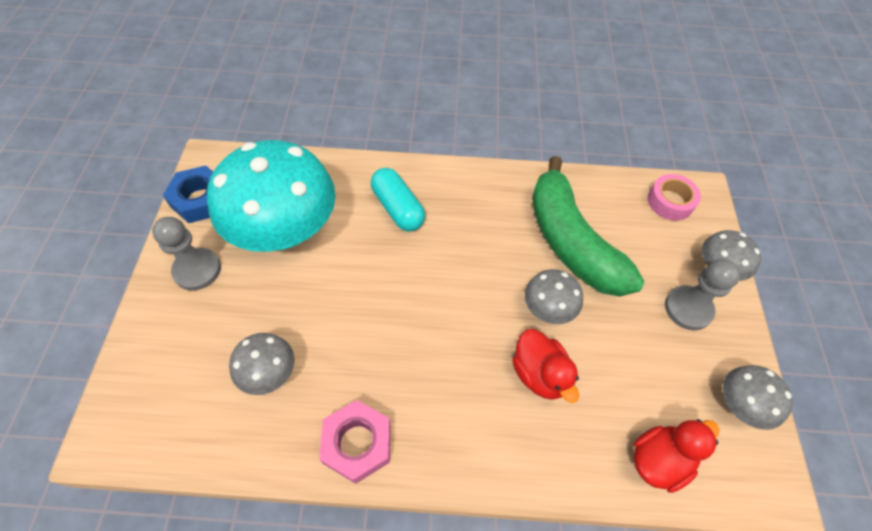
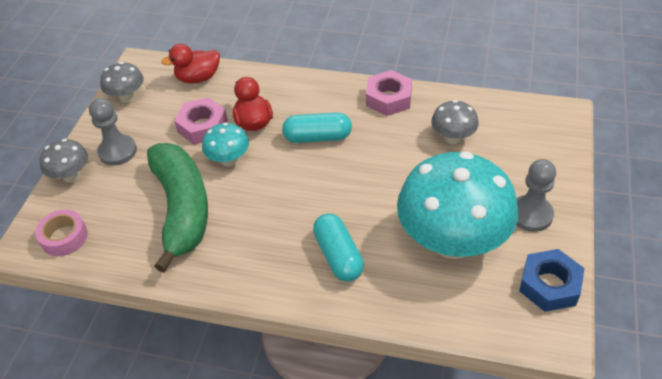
camera: 165 degrees left, 10 degrees down
(447, 356) = (317, 137): none -> turquoise capsule
(547, 309) = (229, 160): grey mushroom -> turquoise mushroom
(604, 360) = (202, 126): none -> pink nut

